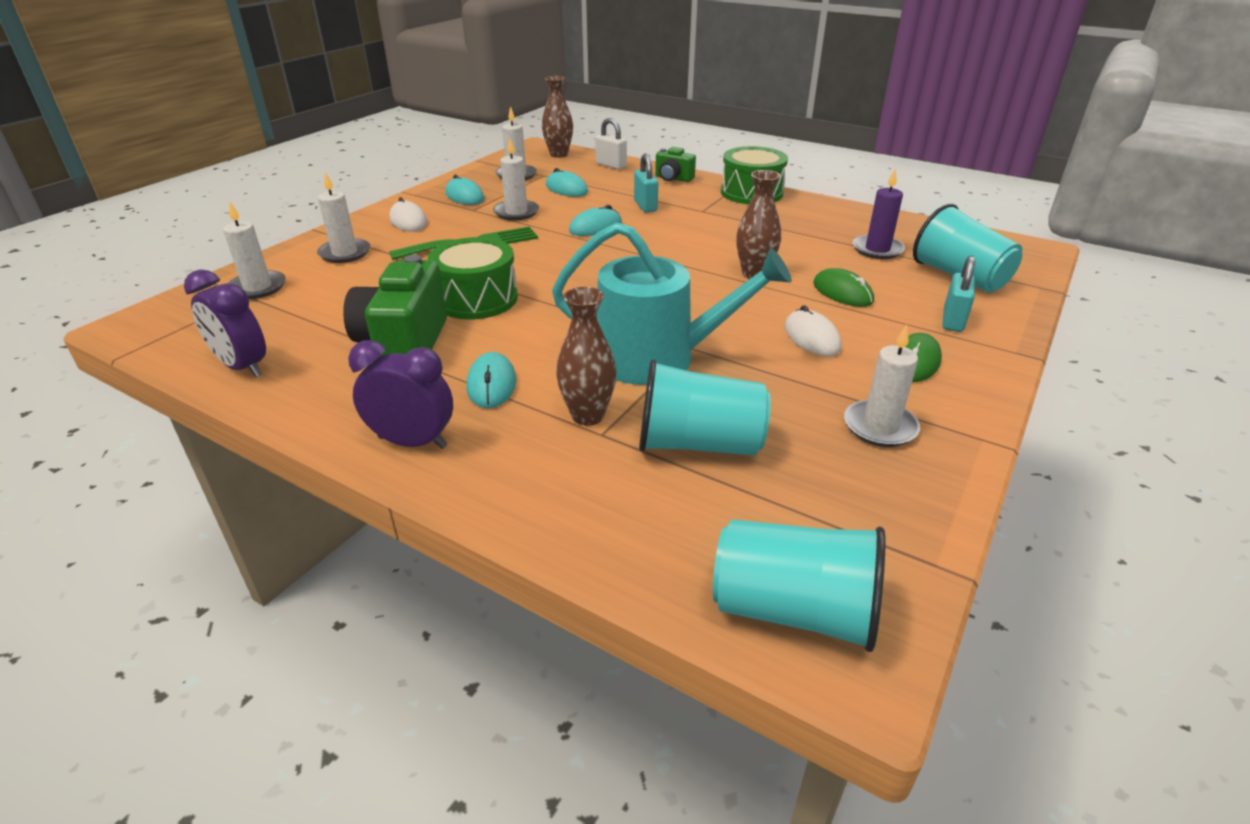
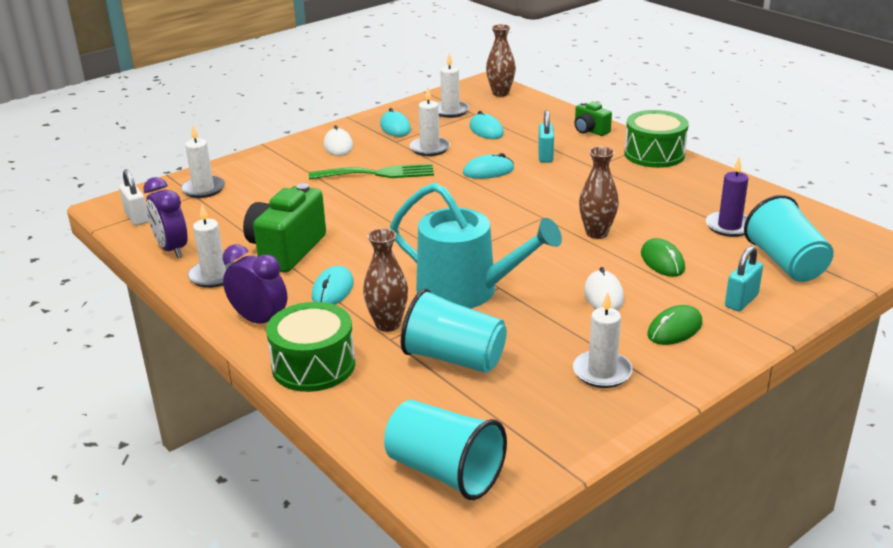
camera: 20 degrees right, 5 degrees down
(345, 253) = (277, 169): white candle -> white candle (214, 276)
(476, 299) = (356, 222): green drum -> green drum (313, 365)
(611, 165) = (541, 110): white padlock -> white padlock (136, 218)

